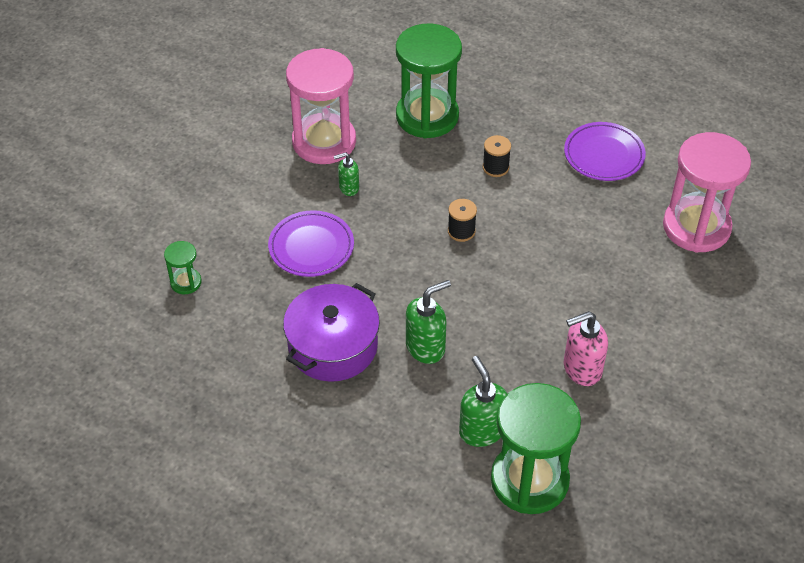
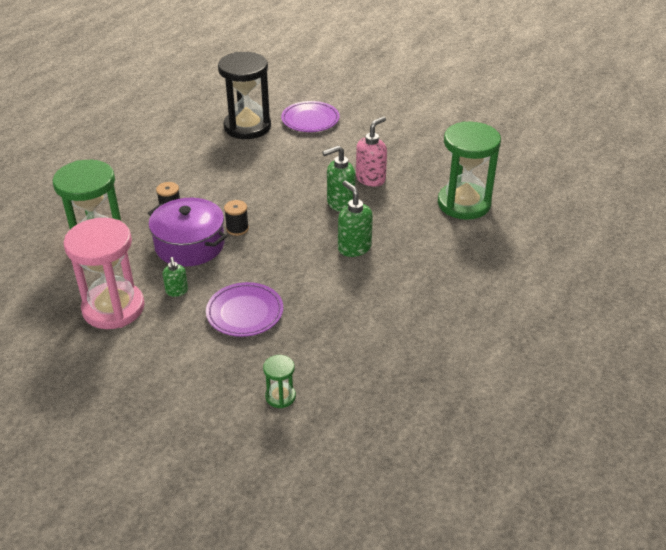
camera: 90 degrees left, 10 degrees down
(333, 346) = (354, 297): purple pot -> purple pot (189, 245)
(481, 430) = (427, 223): green soap dispenser -> green soap dispenser (340, 203)
(581, 369) = (371, 179): pink soap dispenser -> pink soap dispenser turned 120 degrees counterclockwise
(604, 155) = (169, 159): purple plate -> purple plate (310, 120)
(696, 227) = (247, 127): pink hourglass -> black hourglass

